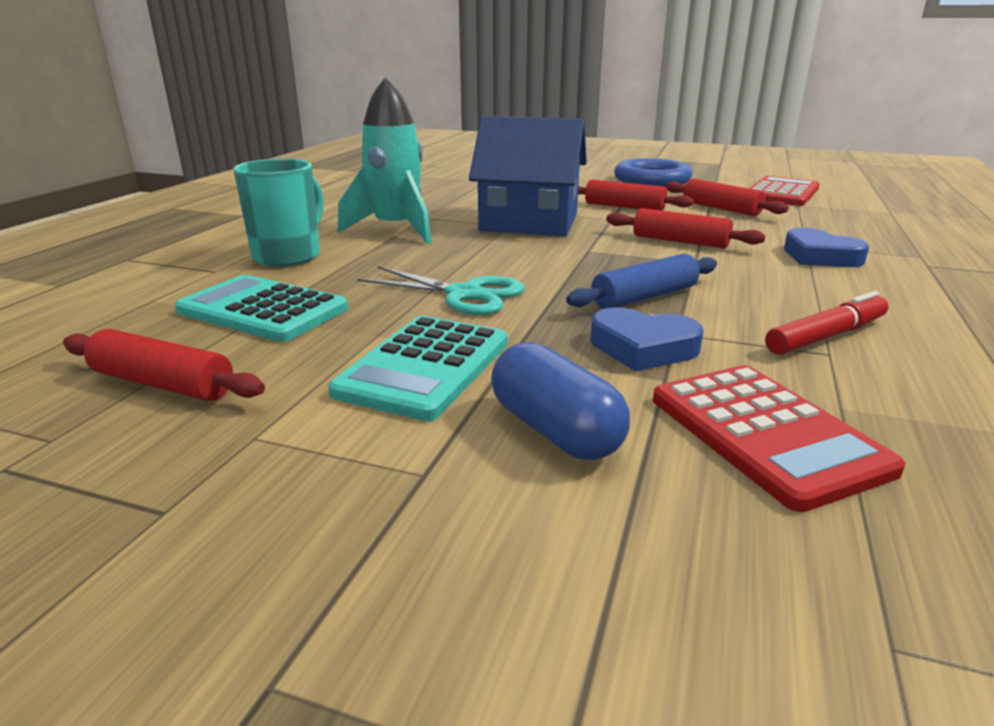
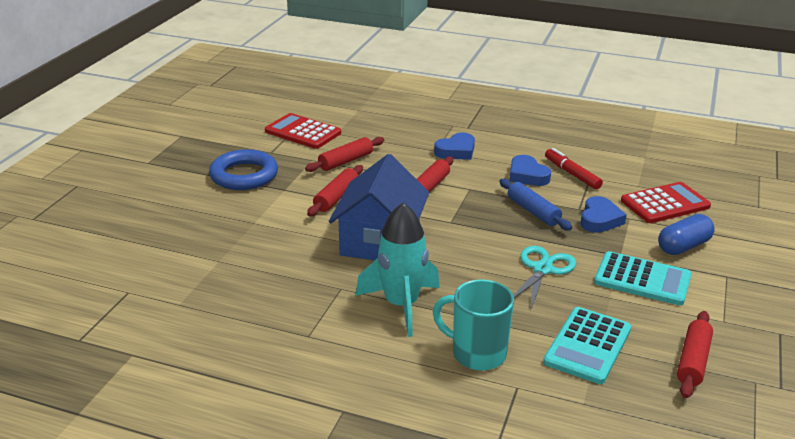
camera: 90 degrees left, 5 degrees up
(779, 299) = (527, 175): none -> blue heart

